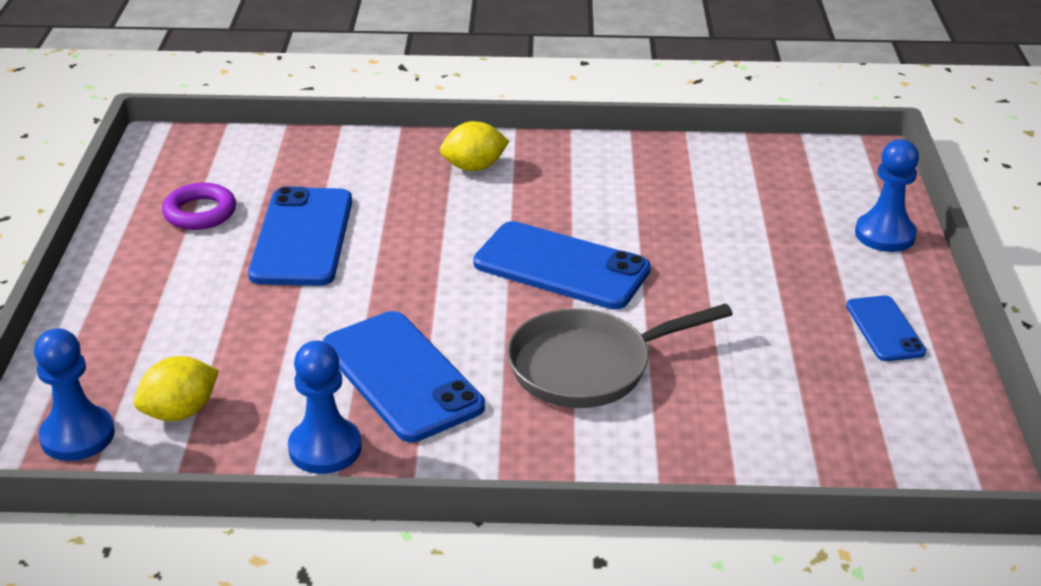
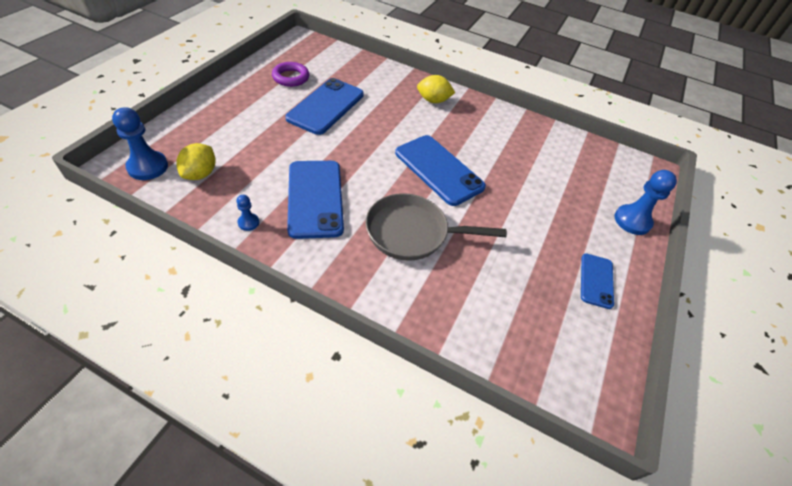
camera: 20 degrees right, 15 degrees up
(180, 412) = (200, 174): yellow lemon -> yellow lemon turned 60 degrees counterclockwise
(325, 448) = (248, 222): blue pawn -> blue pawn, size x0.52

